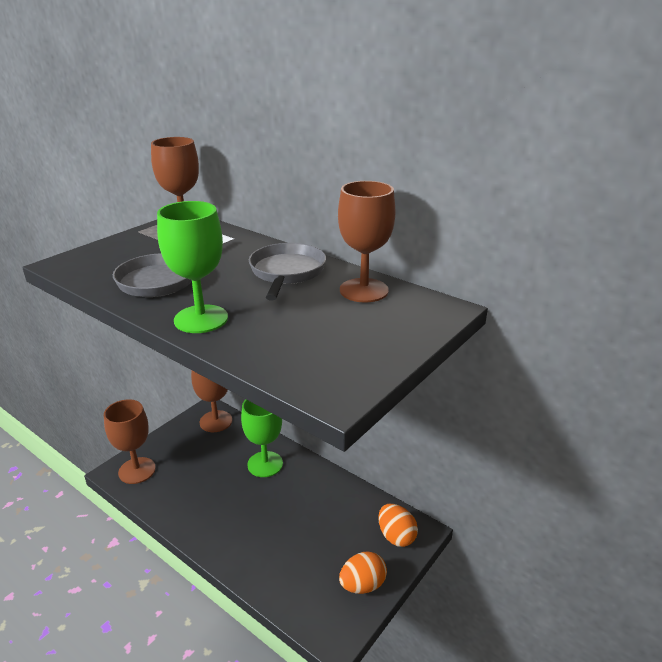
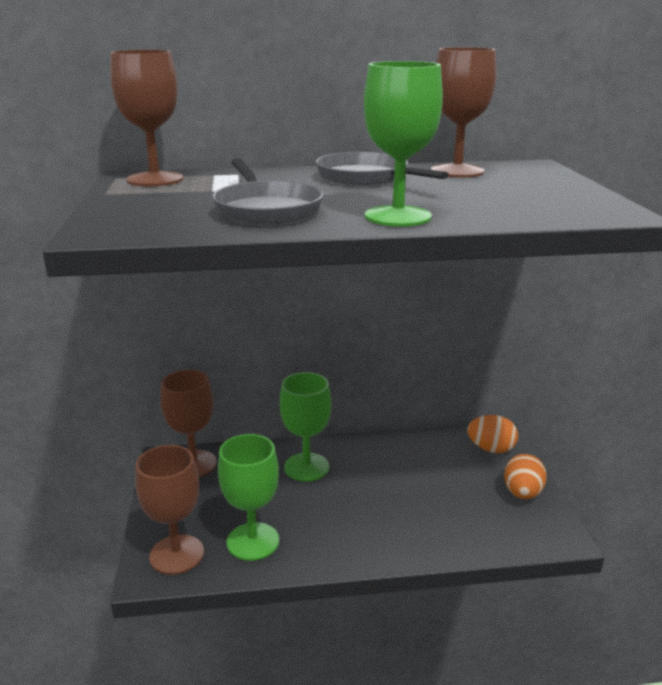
camera: 45 degrees left, 5 degrees down
(175, 490) = (253, 541): none -> green goblet

